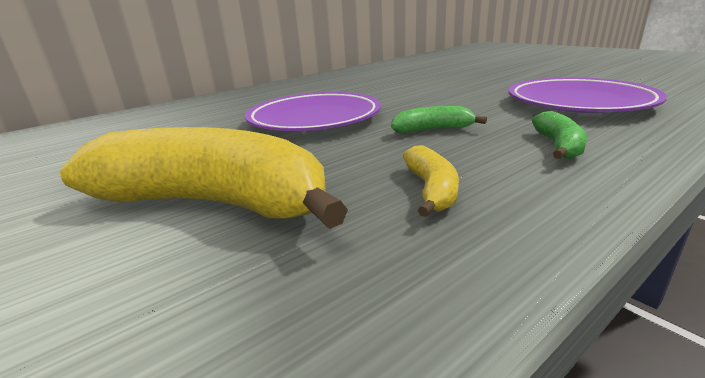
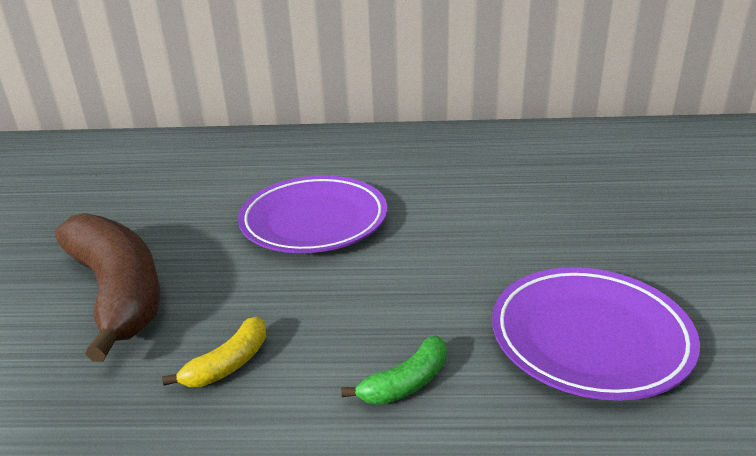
camera: 40 degrees right, 5 degrees up
(214, 203) = (118, 293): yellow banana -> brown banana
(433, 130) = (364, 294): green banana -> none

